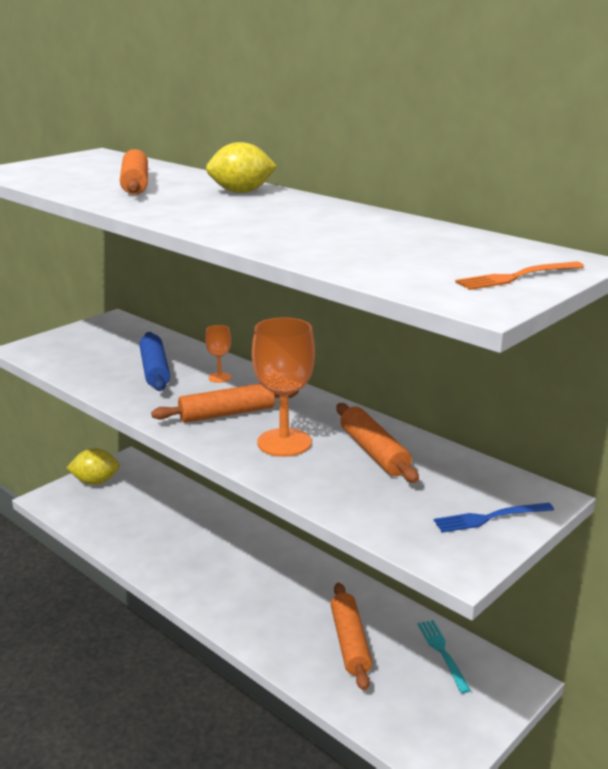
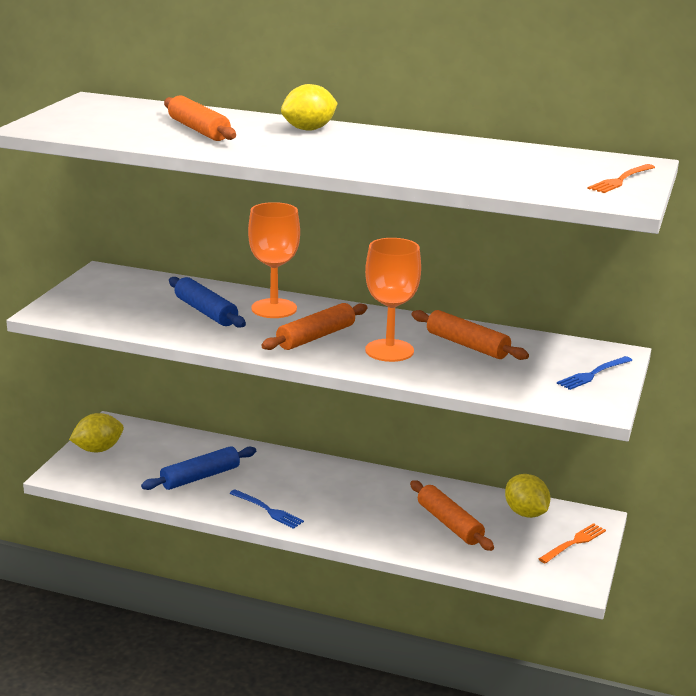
camera: 25 degrees left, 0 degrees up
(155, 529) = (200, 477): none -> blue rolling pin
(186, 579) = (268, 510): none -> blue fork
(220, 377) = (274, 308): orange goblet -> orange goblet, size x2.05
(442, 652) = (525, 513): turquoise fork -> yellow lemon
(473, 706) = (574, 542): none -> orange fork

